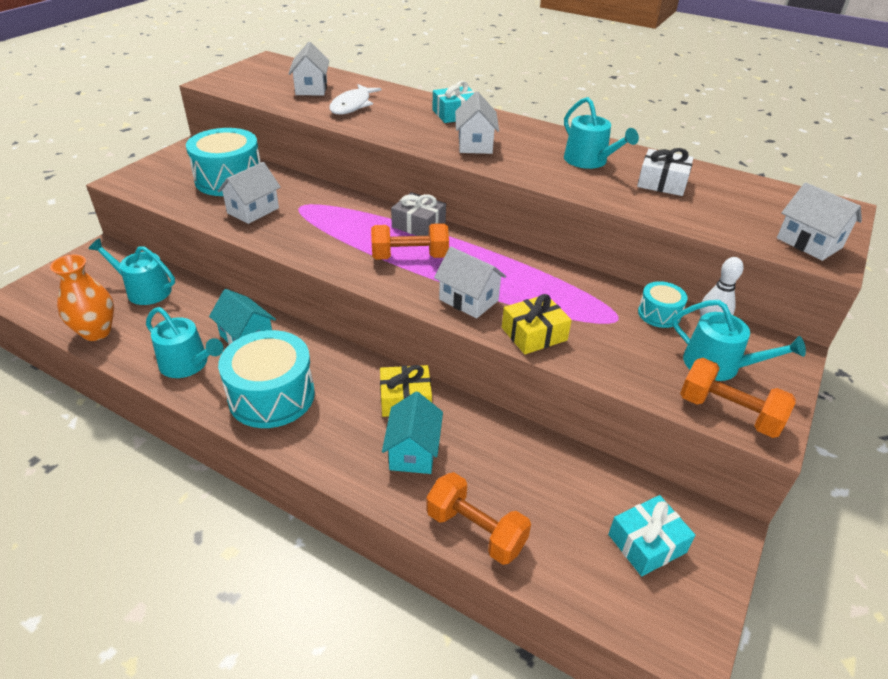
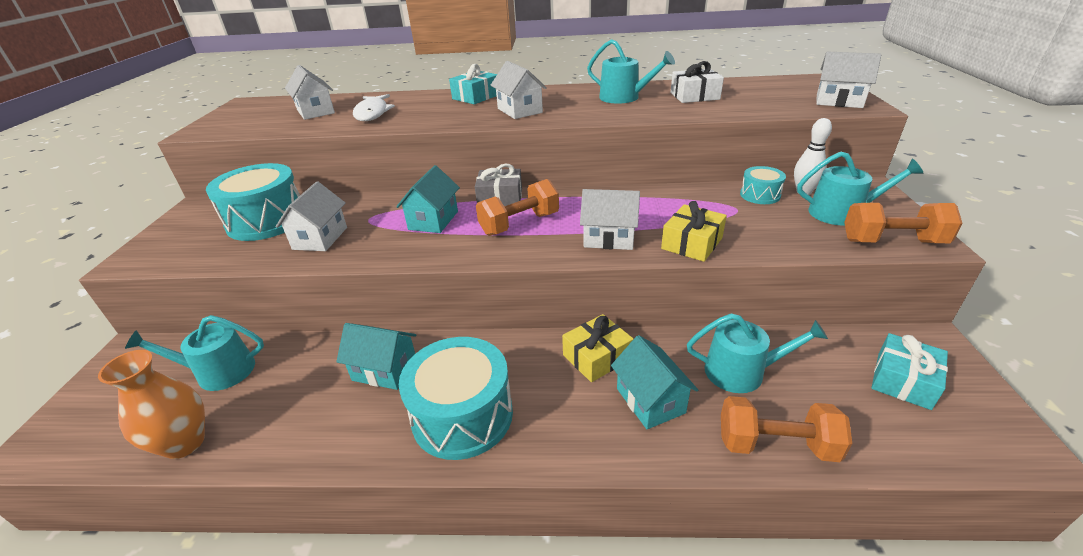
camera: 25 degrees left, 5 degrees down
(188, 364) = (337, 427): turquoise watering can -> turquoise watering can (742, 371)
(346, 226) = (433, 220): none -> turquoise house

